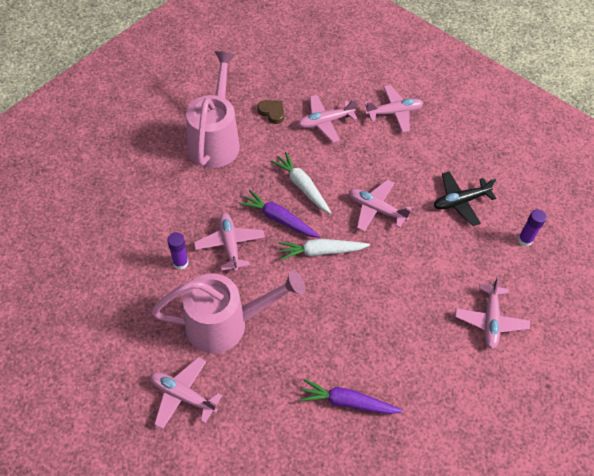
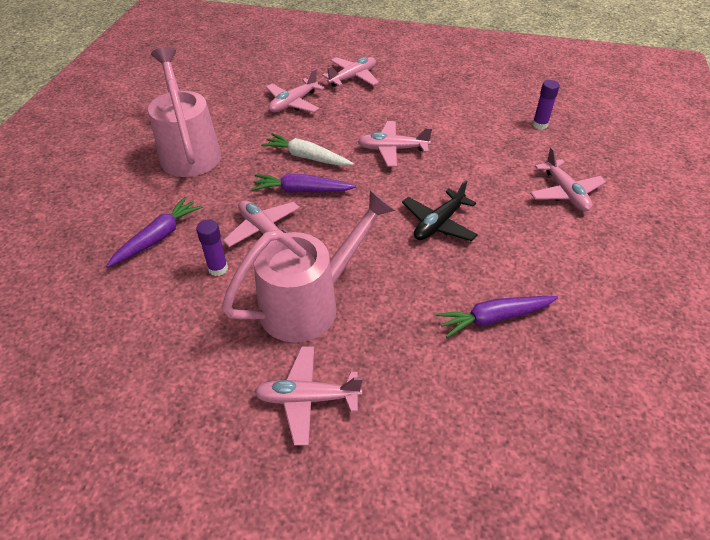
camera: 25 degrees left, 10 degrees down
(154, 215) = (158, 237): none -> purple carrot
(272, 112) = (235, 112): brown heart -> none
(321, 251) = (365, 201): white carrot -> none
(460, 201) = (463, 118): black plane -> black plane (438, 223)

